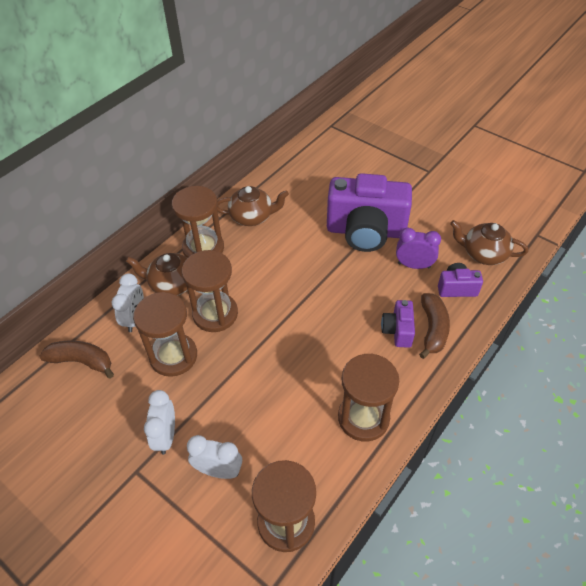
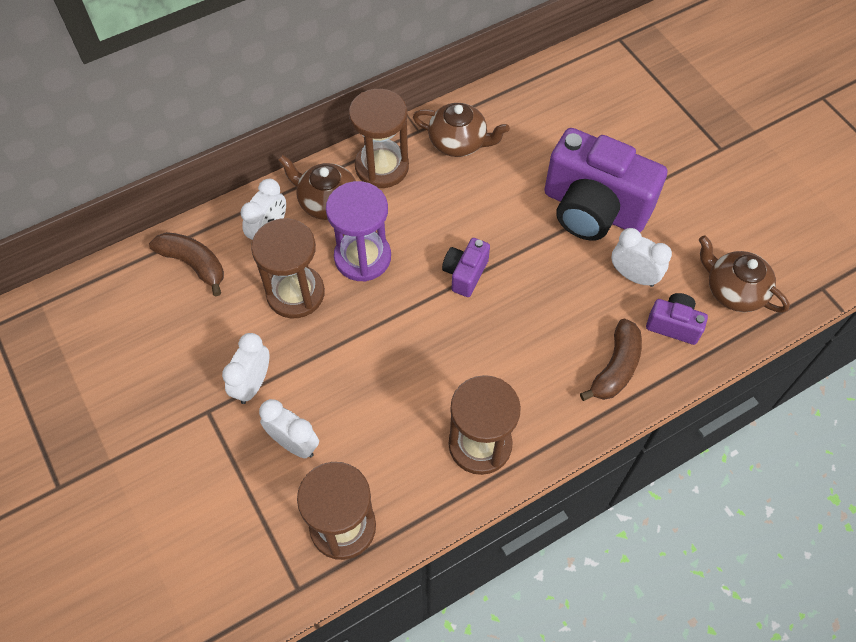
camera: 20 degrees right, 10 degrees up
(215, 314) = (362, 257): brown hourglass -> purple hourglass
(397, 331) = (571, 354): purple camera -> purple camera (465, 274)
(414, 265) = (633, 276): purple clock -> white clock

